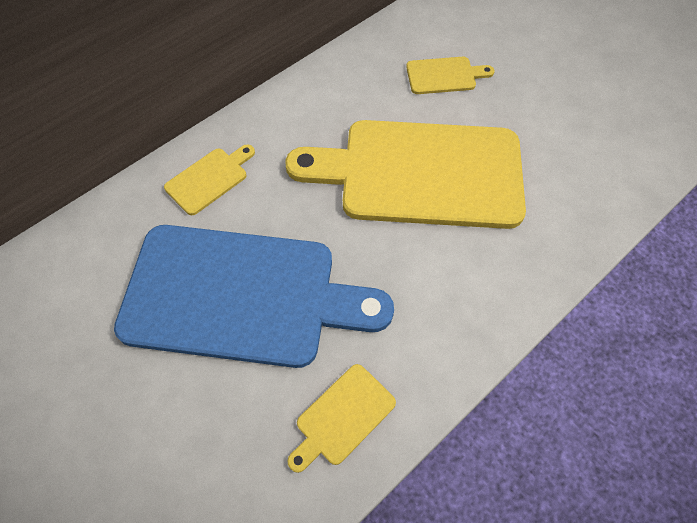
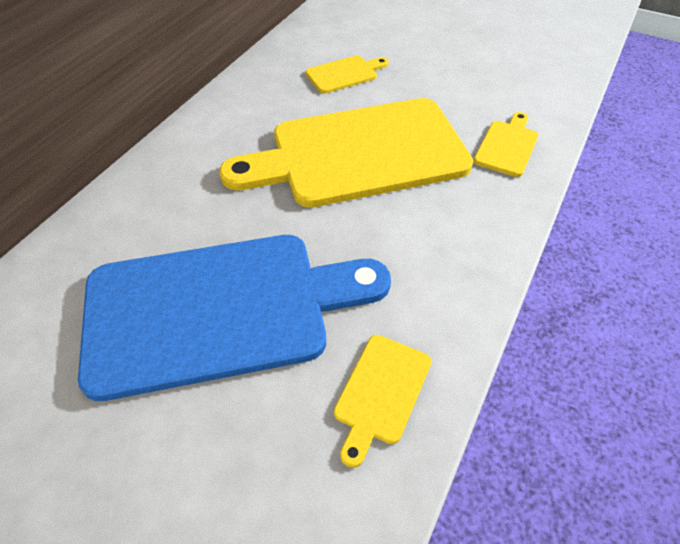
camera: 20 degrees left, 10 degrees down
(209, 179) = (141, 211): yellow cutting board -> yellow cutting board (507, 146)

